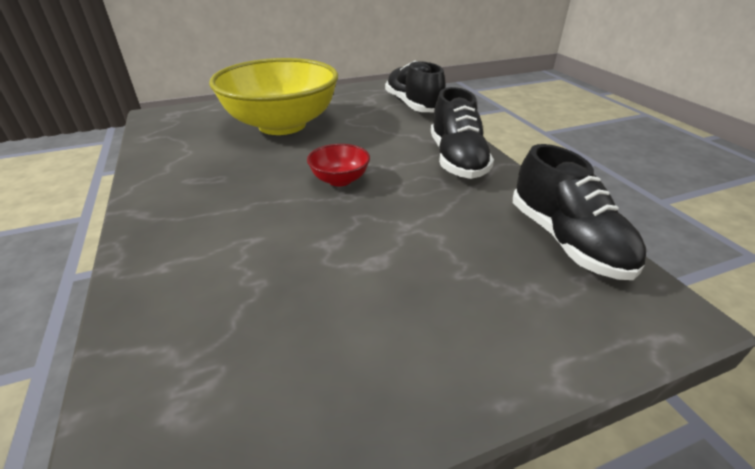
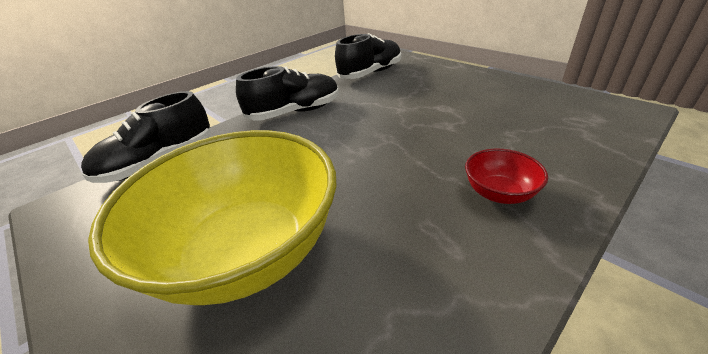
camera: 110 degrees left, 0 degrees up
(340, 180) = (365, 149): red bowl -> red bowl (499, 193)

